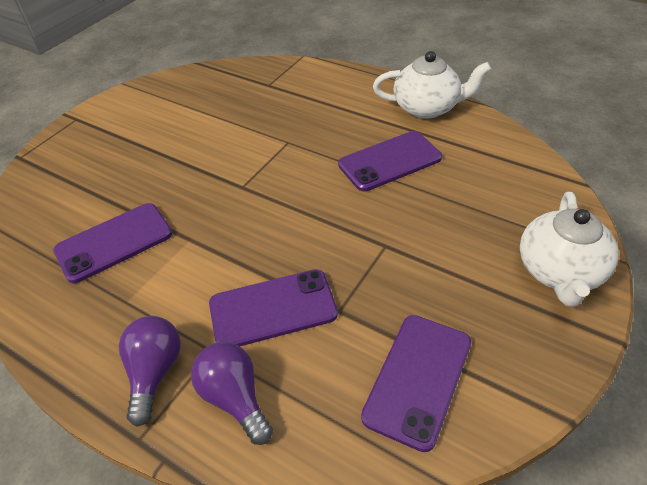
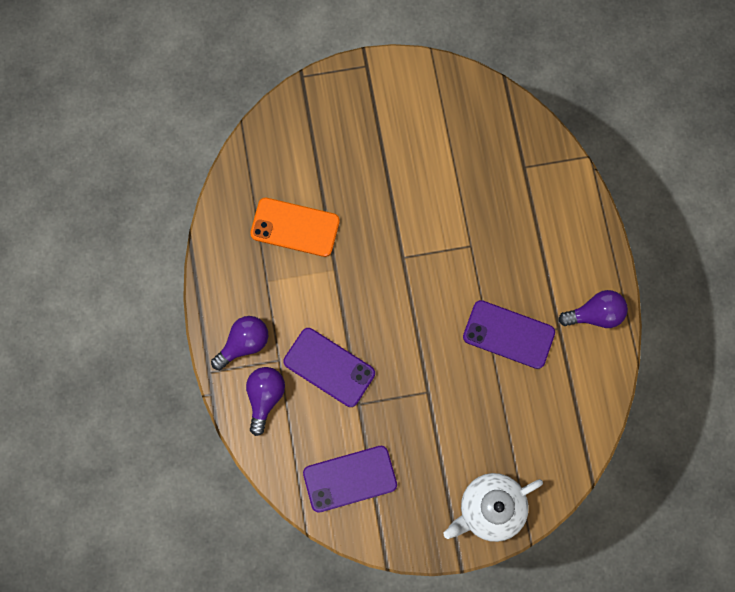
camera: 45 degrees right, 30 degrees up
(114, 242) = (295, 227): purple phone -> orange phone
(427, 108) = (595, 314): white teapot -> purple light bulb

